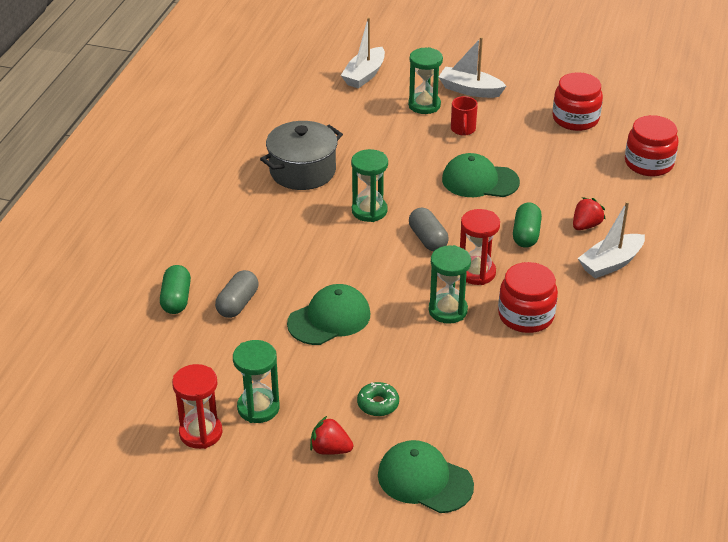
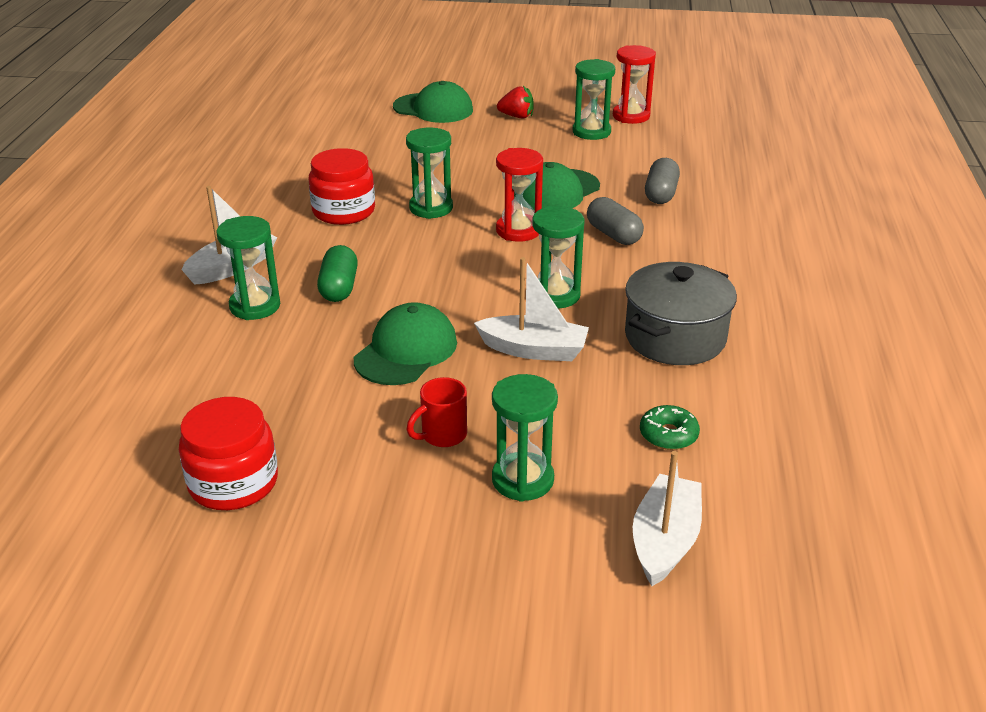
camera: 170 degrees right, 5 degrees down
(176, 299) = (728, 192): green capsule -> none
(378, 404) = (485, 142): green donut -> green donut (668, 435)
(428, 239) = (468, 271): grey capsule -> grey capsule (613, 234)
(463, 130) = (442, 435): red mug -> red mug turned 120 degrees counterclockwise
(470, 90) = (439, 528): white boat -> white boat (534, 350)
(476, 273) = (401, 243): red hourglass -> red hourglass (518, 230)
(479, 181) = (406, 351): green cap -> green cap turned 60 degrees counterclockwise
(586, 225) = (255, 306): red strawberry -> green hourglass
(648, 163) = (127, 407): red jar -> none

